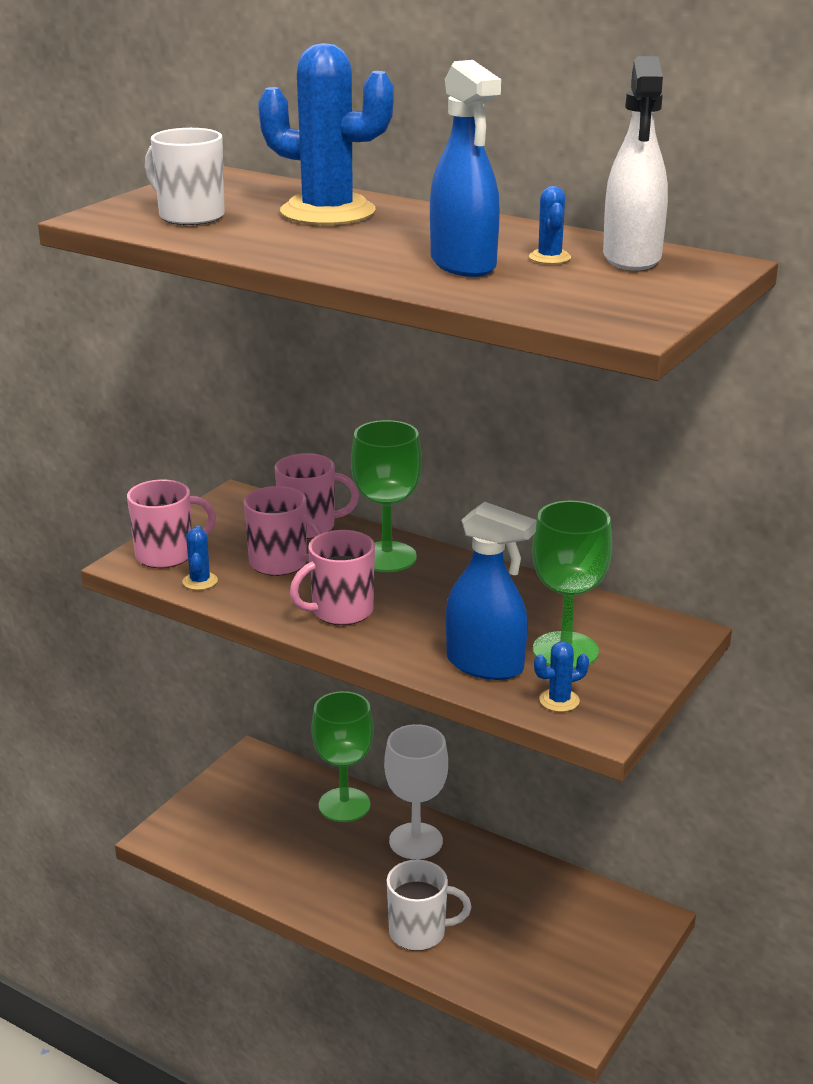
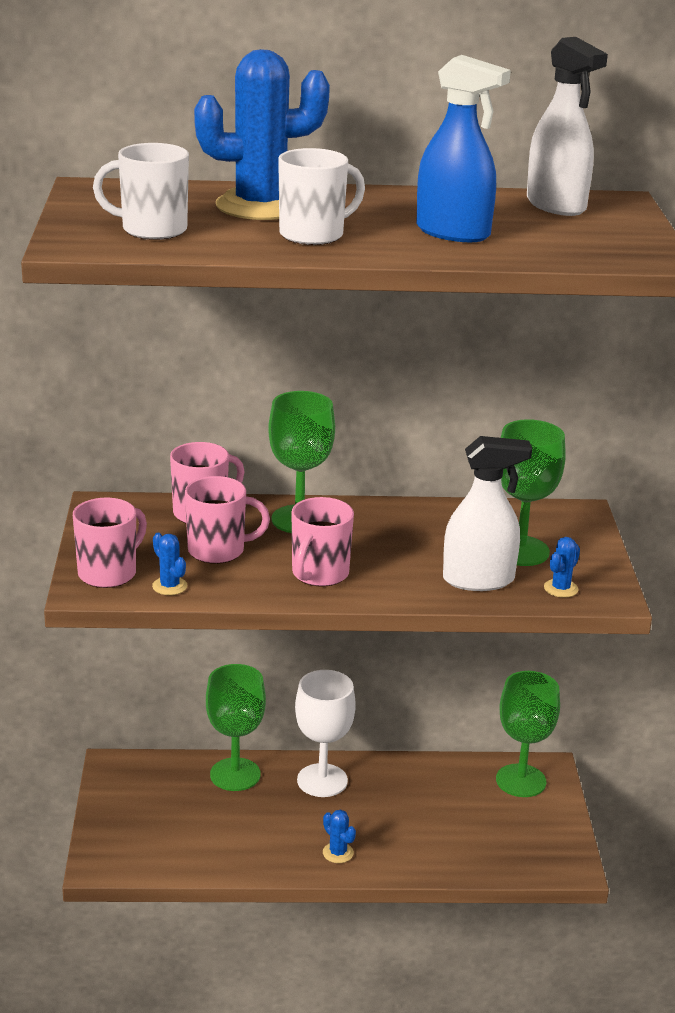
camera: 35 degrees left, 0 degrees up
(419, 932) = (394, 849): white mug -> white mug (313, 235)
(485, 665) = (479, 580): blue spray bottle -> white spray bottle
(549, 257) = (501, 216): blue cactus -> blue cactus (338, 853)
(610, 919) = (521, 781): none -> green goblet

